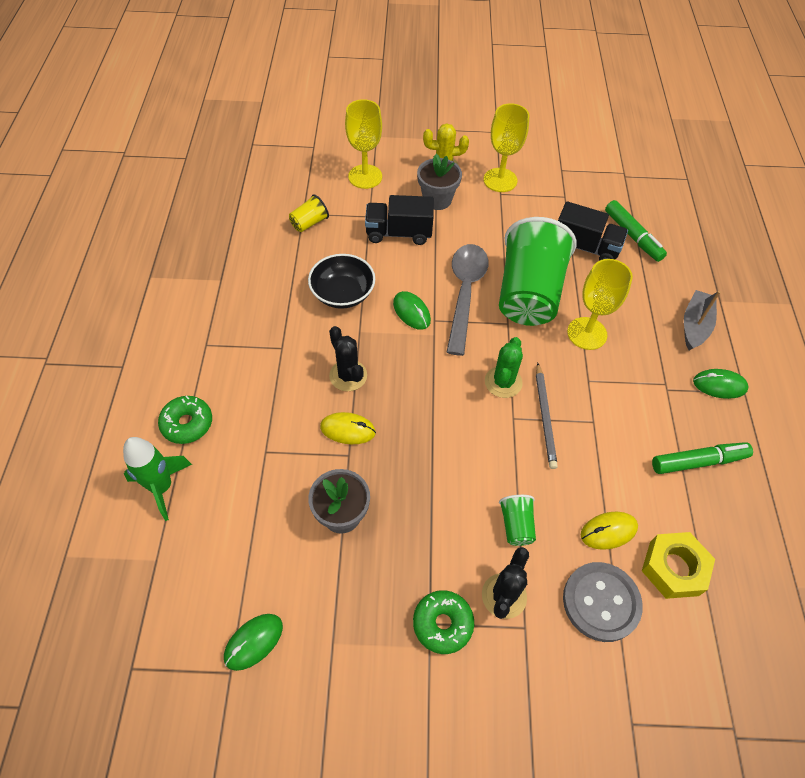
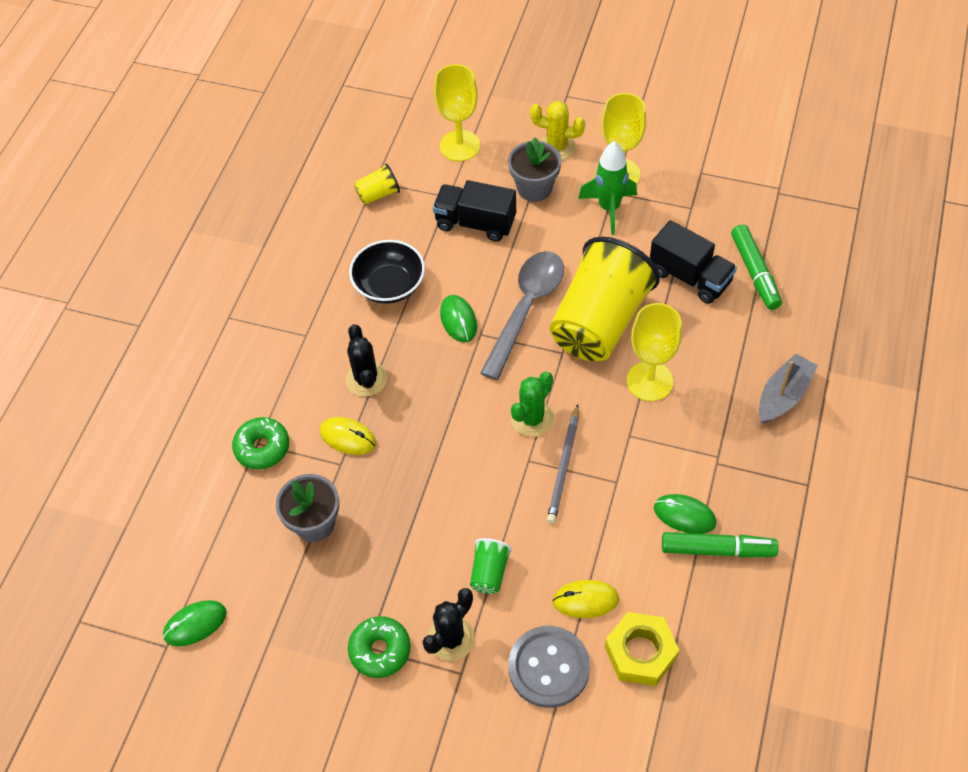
camera: 20 degrees right, 0 degrees up
(162, 487) = (147, 458): green rocket -> green rocket (609, 208)
(187, 424) = (188, 398): green donut -> green donut (262, 448)
(528, 294) = (599, 322): green cup -> yellow cup
(719, 385) = (781, 470): green mouse -> green mouse (684, 515)

